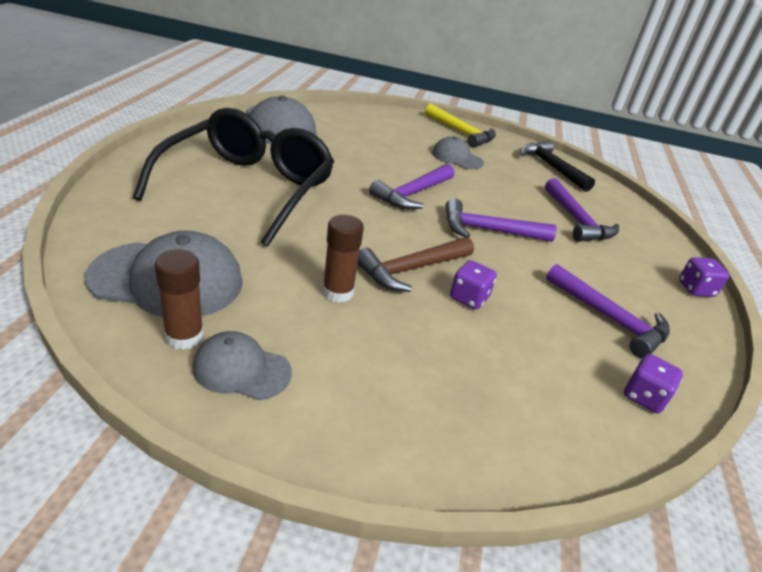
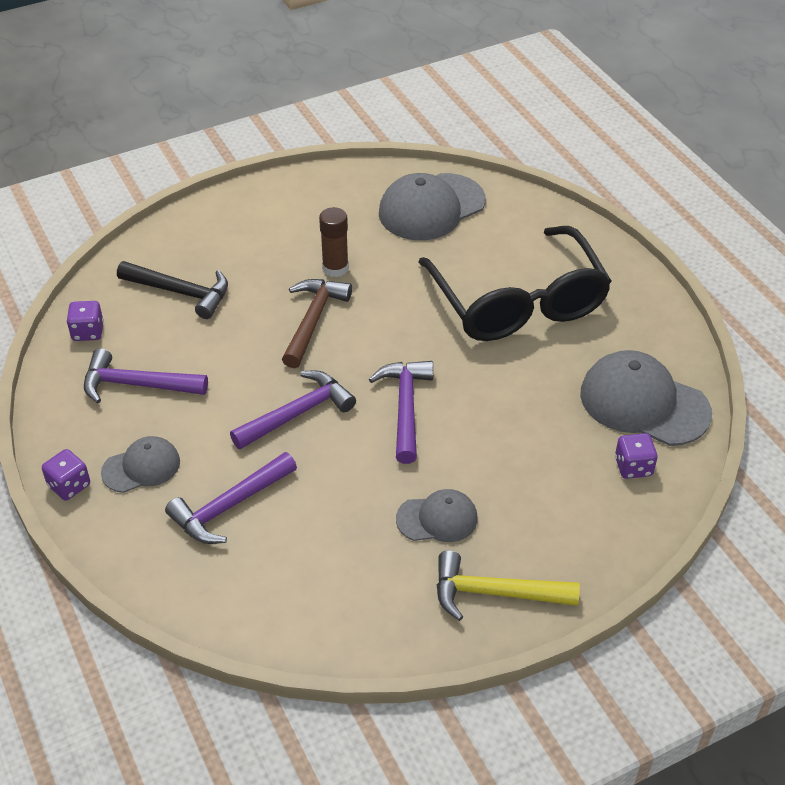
camera: 145 degrees right, 10 degrees up
(184, 336) = (371, 191): brown glue stick -> none
(241, 369) = (322, 197): grey cap -> grey cap (141, 467)
(469, 298) = (251, 326): purple dice -> purple dice (633, 467)
(551, 167) = (325, 610): black hammer -> black hammer (180, 292)
(576, 220) = (230, 506): purple hammer -> purple hammer turned 75 degrees counterclockwise

